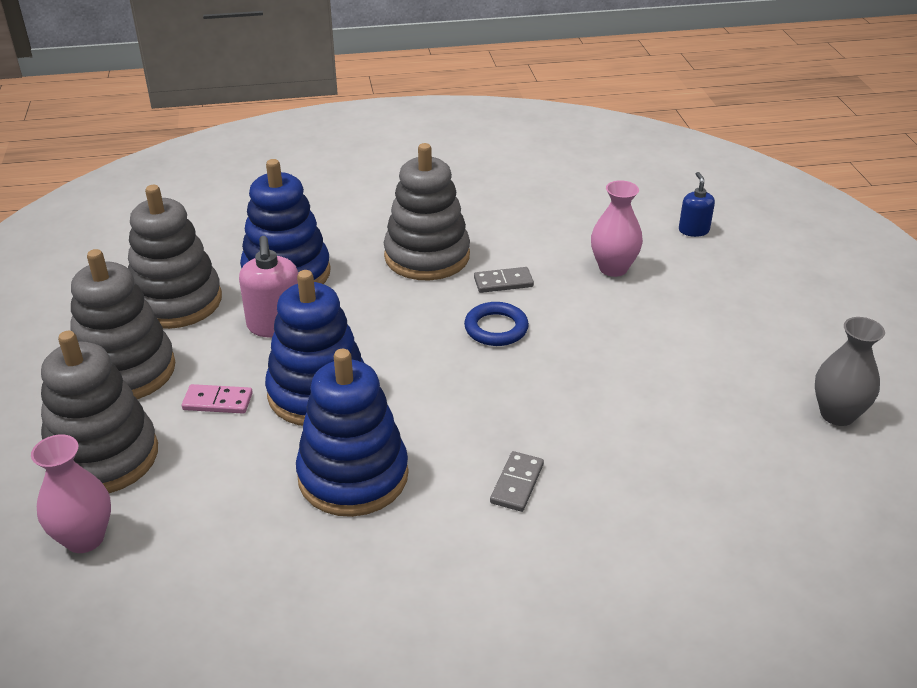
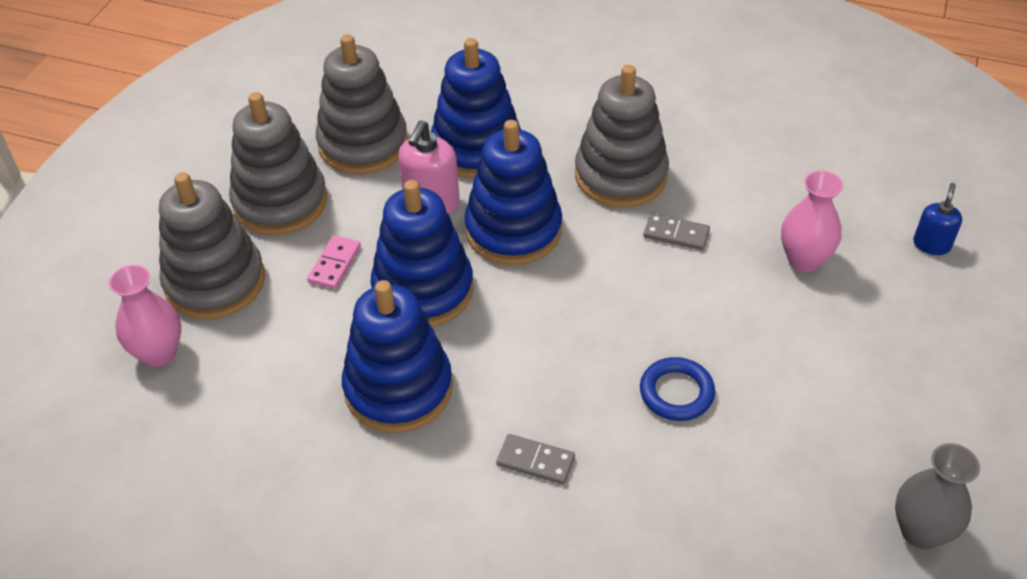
camera: 30 degrees right, 10 degrees up
(217, 402) = (334, 264): pink domino -> pink domino turned 75 degrees clockwise
(366, 322) = (513, 230): none -> blue stacking toy
(496, 328) = (632, 285): blue ring -> blue ring (676, 393)
(517, 484) = (535, 461): grey domino -> grey domino turned 60 degrees clockwise

